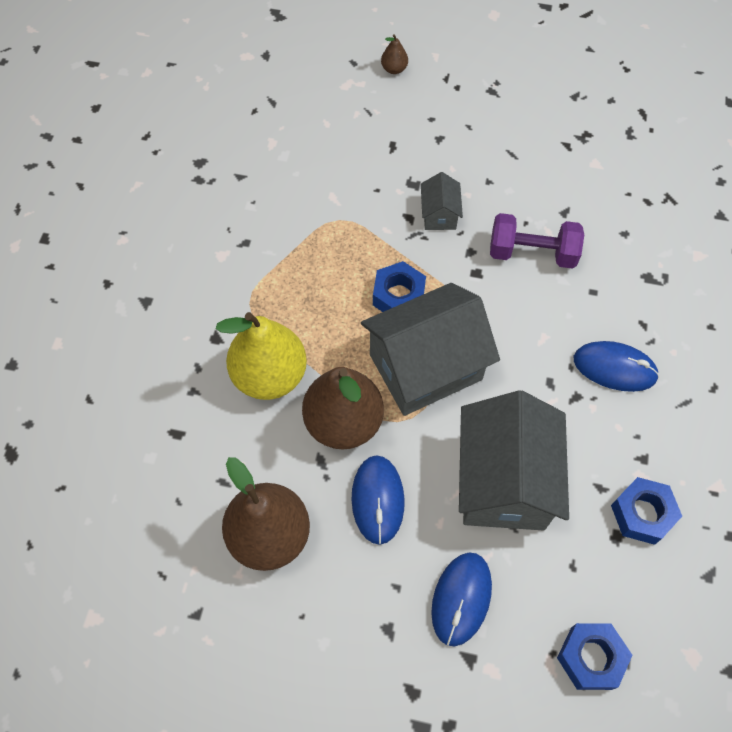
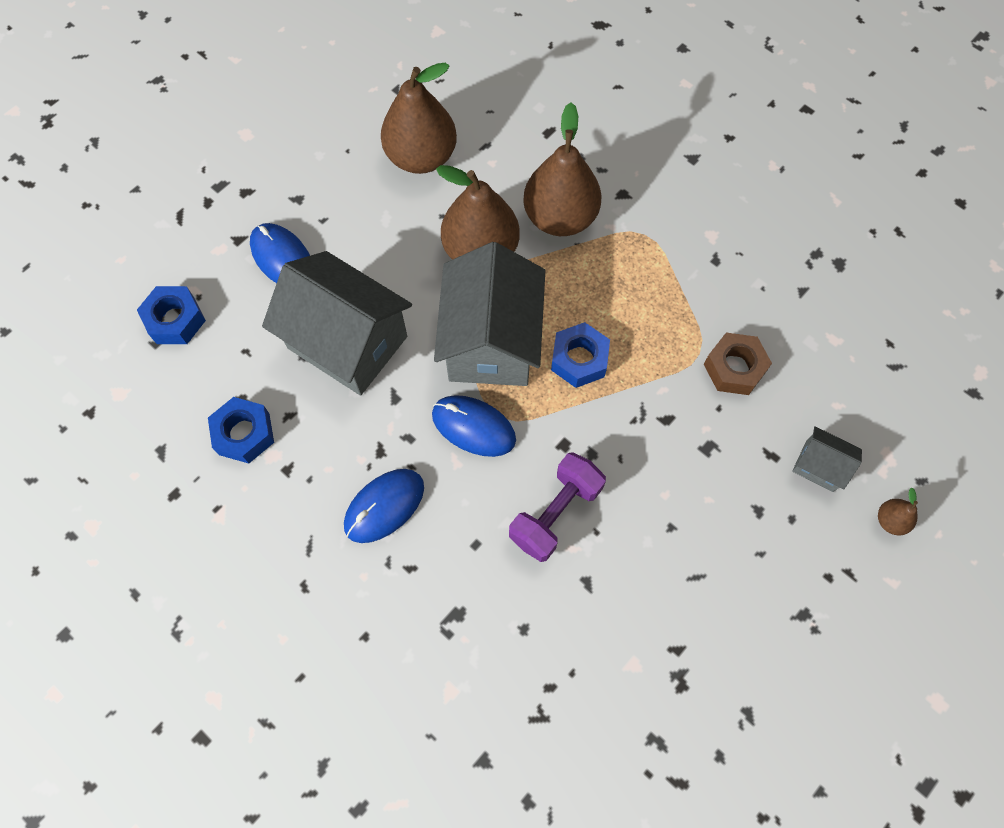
camera: 120 degrees right, 5 degrees up
(270, 375) = (560, 217): yellow pear -> brown pear
(337, 193) = (734, 368): none -> brown nut
(377, 500) = (398, 242): blue mouse -> blue mouse (473, 427)
(439, 214) = (654, 450): grey house -> grey house (819, 466)

